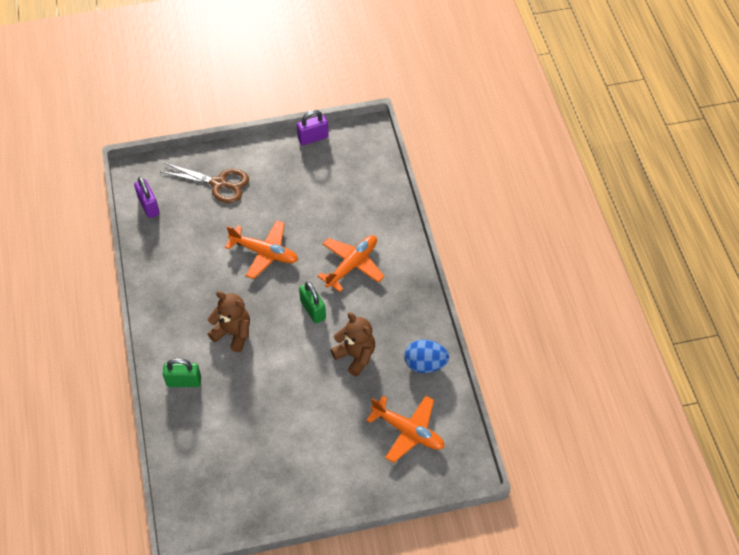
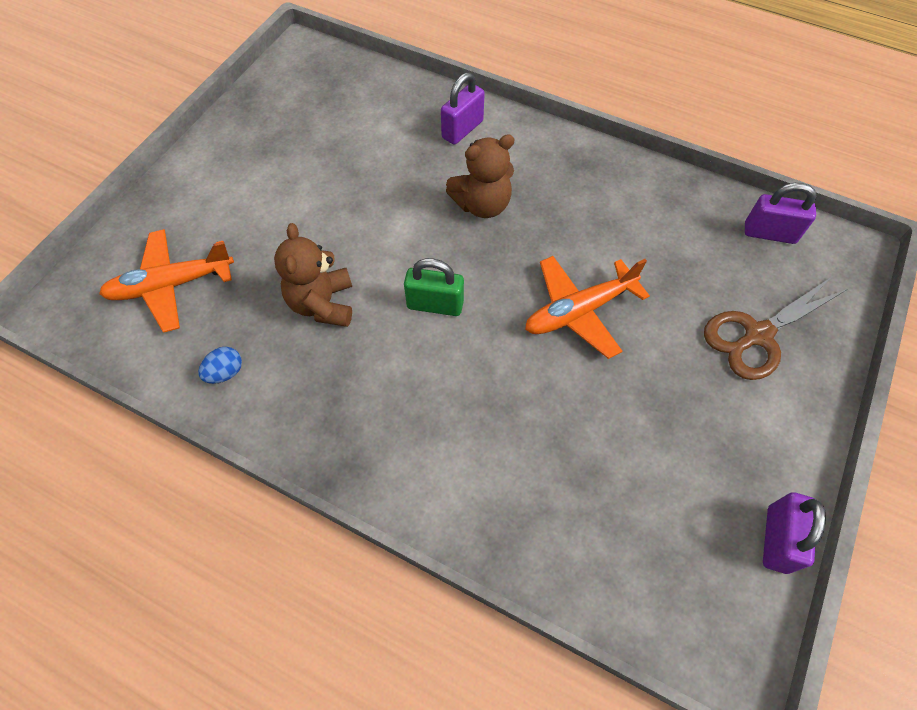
camera: 130 degrees right, 5 degrees up
(184, 381) = (462, 129): green padlock -> purple padlock
(352, 265) = (462, 403): orange plane -> none
(355, 356) = (322, 304): brown teddy bear -> brown teddy bear turned 90 degrees clockwise
(425, 364) = (225, 372): blue egg -> blue egg, size x0.57

